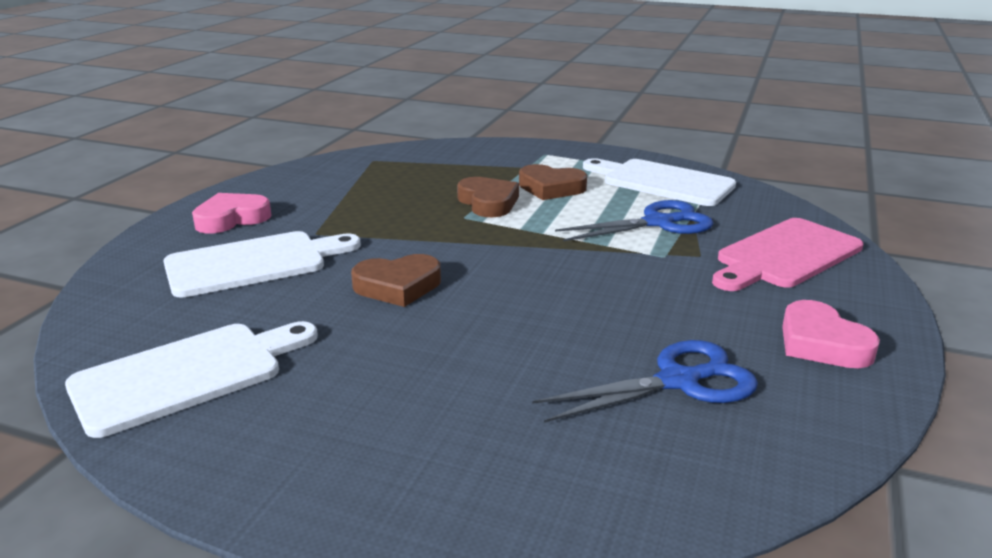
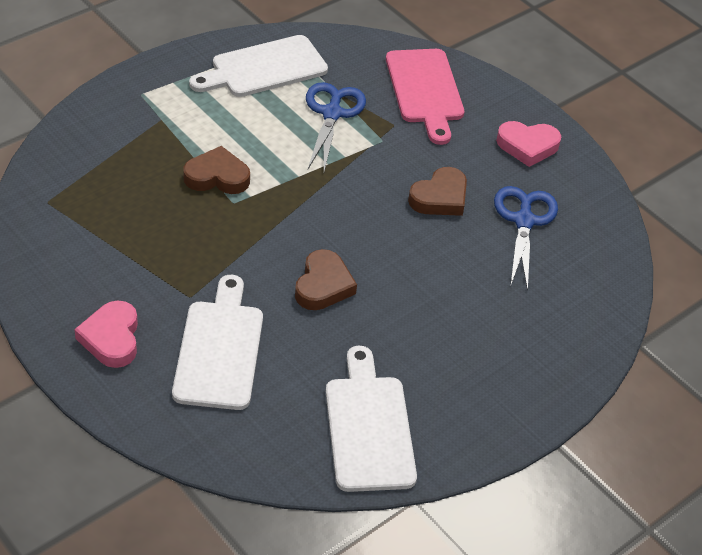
camera: 65 degrees left, 20 degrees up
(551, 188) = (220, 129): brown heart -> brown heart (440, 197)

